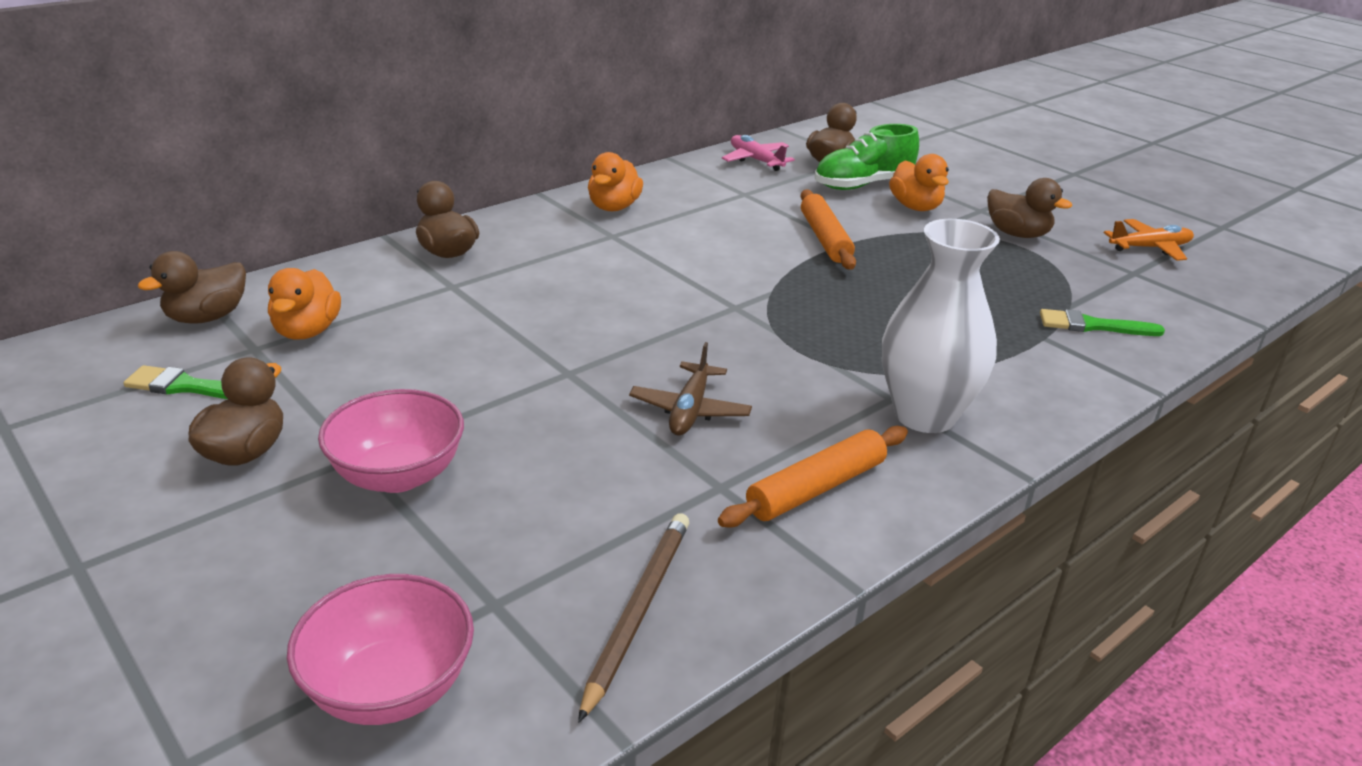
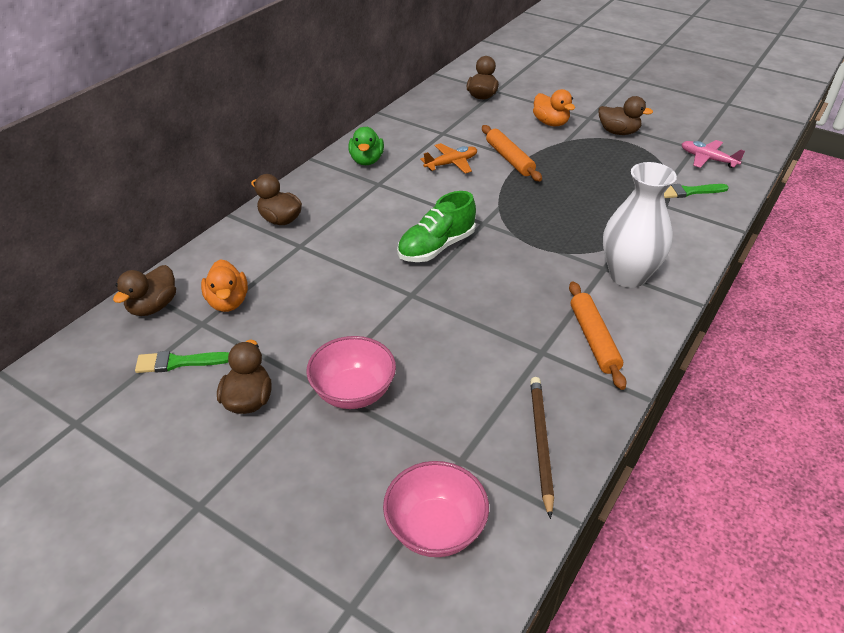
camera: 15 degrees left, 10 degrees up
(614, 207) = (366, 160): orange duck -> green duck
(690, 410) = (497, 304): brown plane -> none
(756, 160) = (435, 104): pink plane -> pink plane (707, 159)
(816, 488) = (594, 339): orange rolling pin -> orange rolling pin turned 45 degrees counterclockwise
(863, 185) = (511, 111): green shoe -> green shoe (436, 247)
(1150, 248) = (695, 127): orange plane -> orange plane (451, 163)

